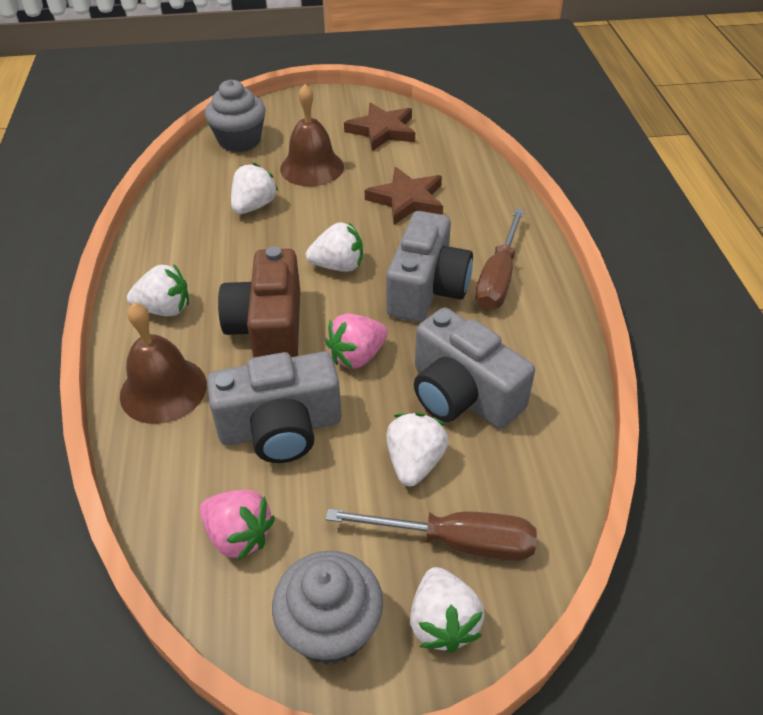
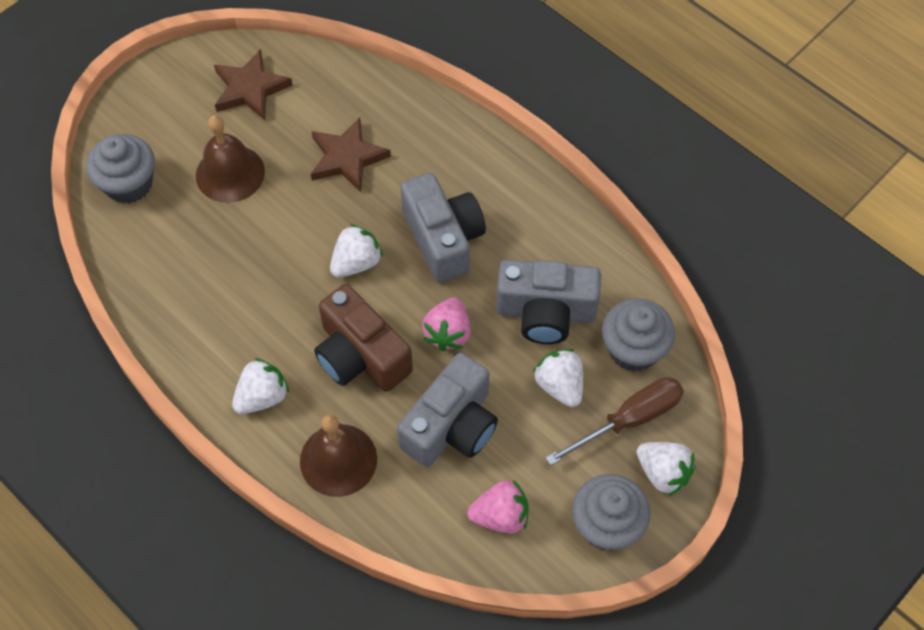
camera: 40 degrees left, 15 degrees up
(254, 206) = (224, 249): white strawberry -> none
(498, 278) = (486, 192): brown screwdriver -> none
(522, 480) = (633, 349): none -> grey cupcake

